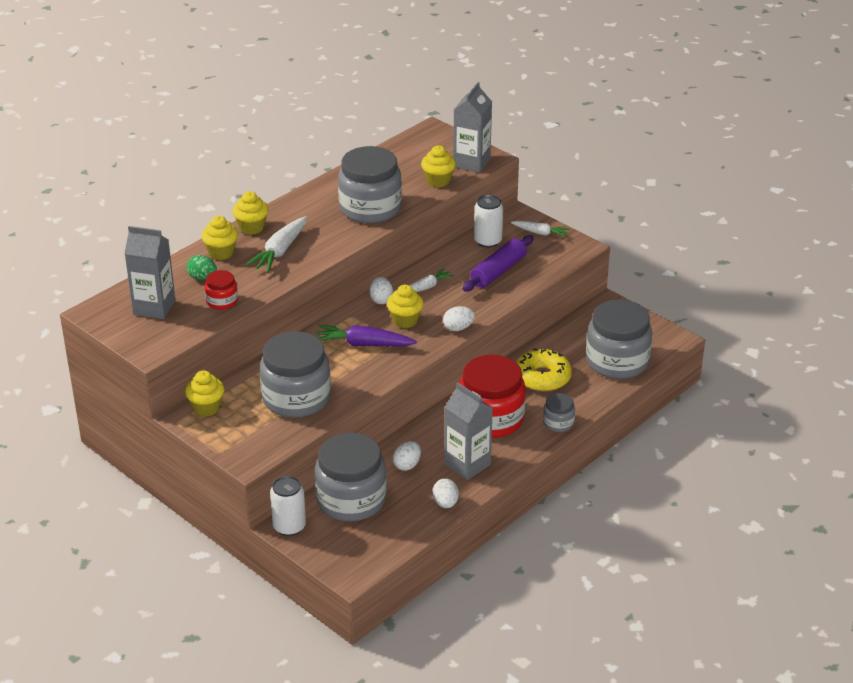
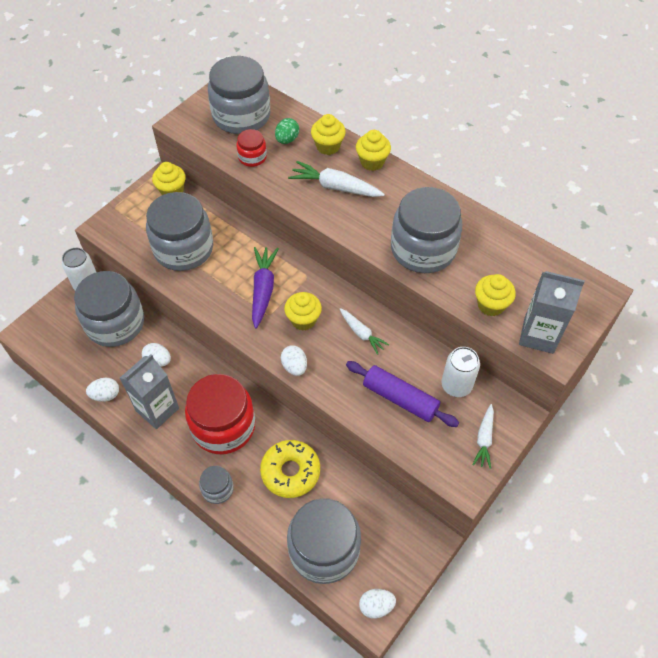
camera: 85 degrees right, 20 degrees up
(154, 307) = (241, 116): grey carton -> grey jar
(381, 300) = (336, 297): white egg -> white egg (376, 606)

